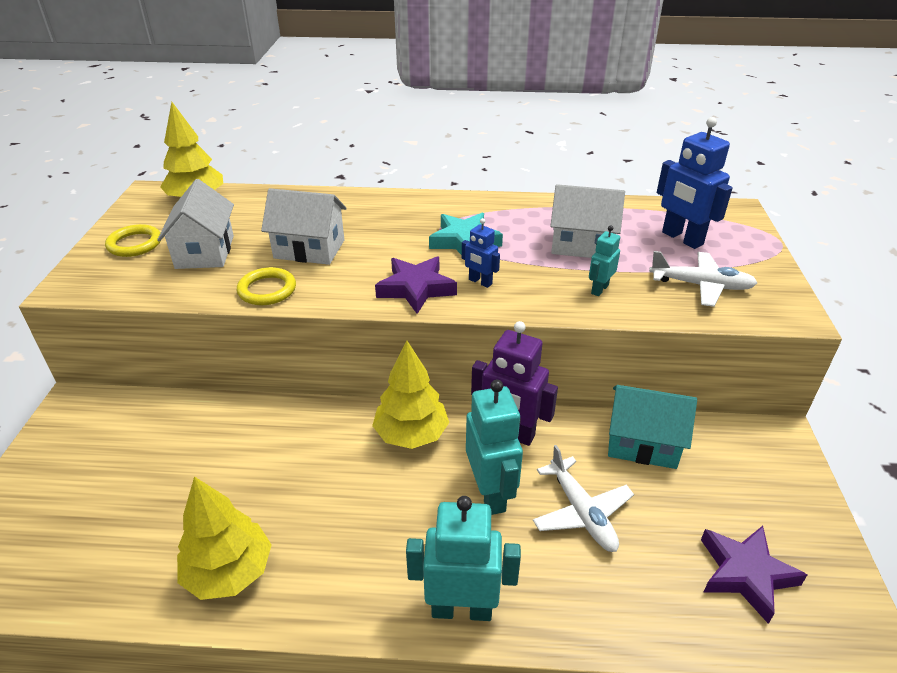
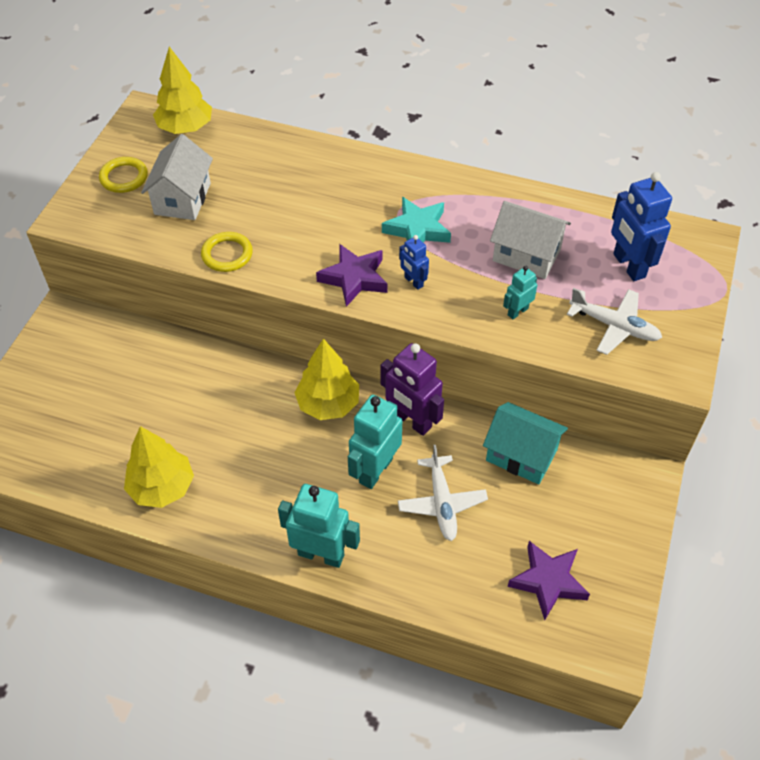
camera: 15 degrees right, 15 degrees up
(309, 249) = (274, 213): white house -> none
(490, 493) = (375, 470): turquoise robot -> turquoise robot turned 150 degrees counterclockwise

